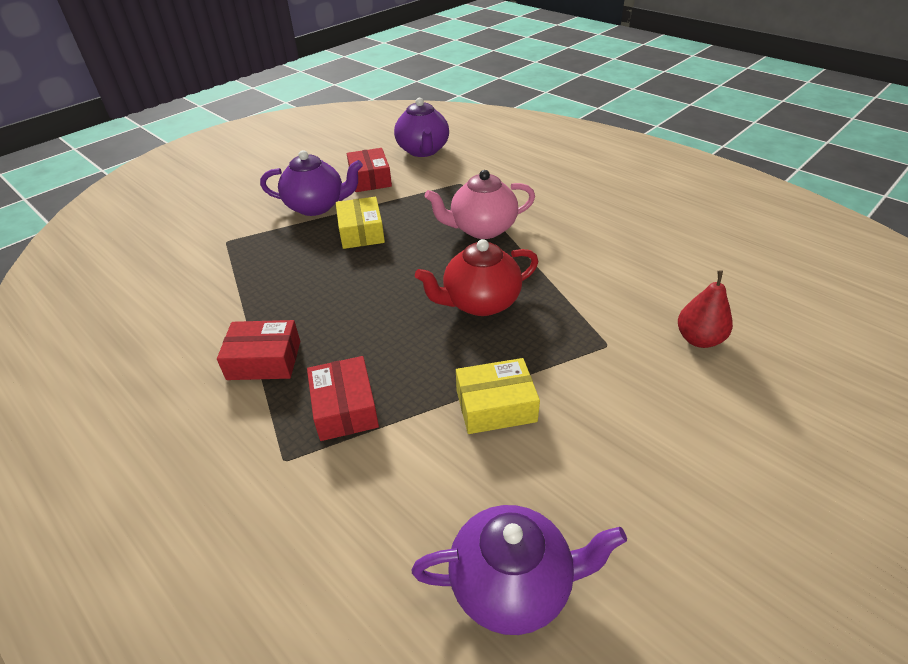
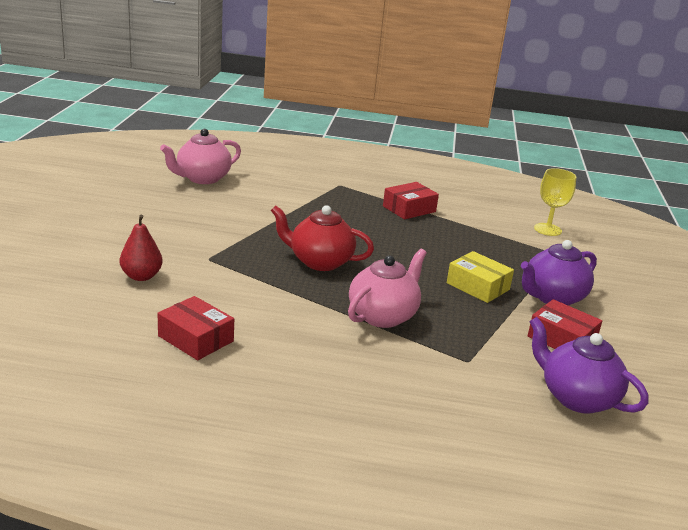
camera: 140 degrees right, 15 degrees down
(169, 274) = (547, 229): none -> yellow goblet
(344, 408) = (337, 203): red box -> red box (196, 338)
(480, 303) = (319, 262): red teapot -> red teapot turned 105 degrees counterclockwise
(496, 406) = (257, 219): yellow box -> none
(513, 585) = (202, 178): purple teapot -> pink teapot

